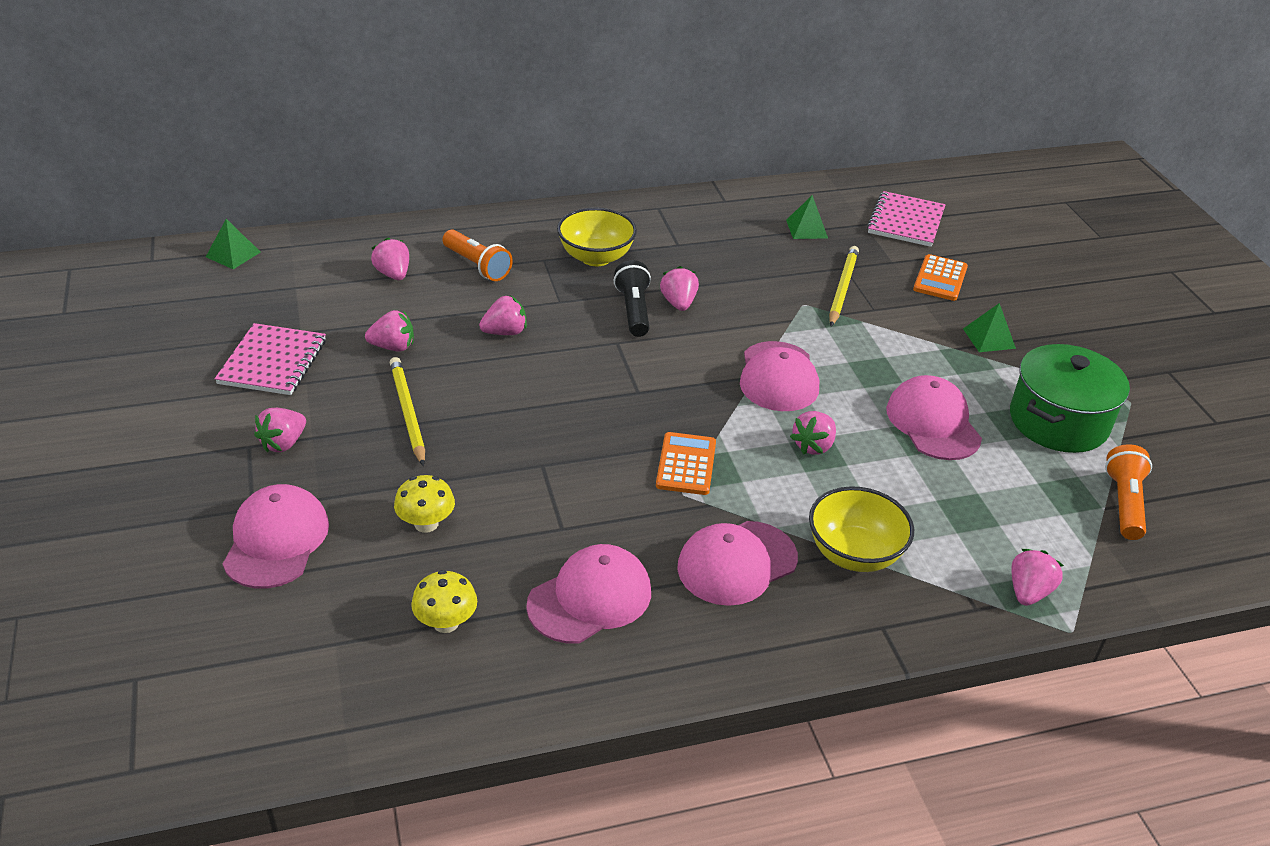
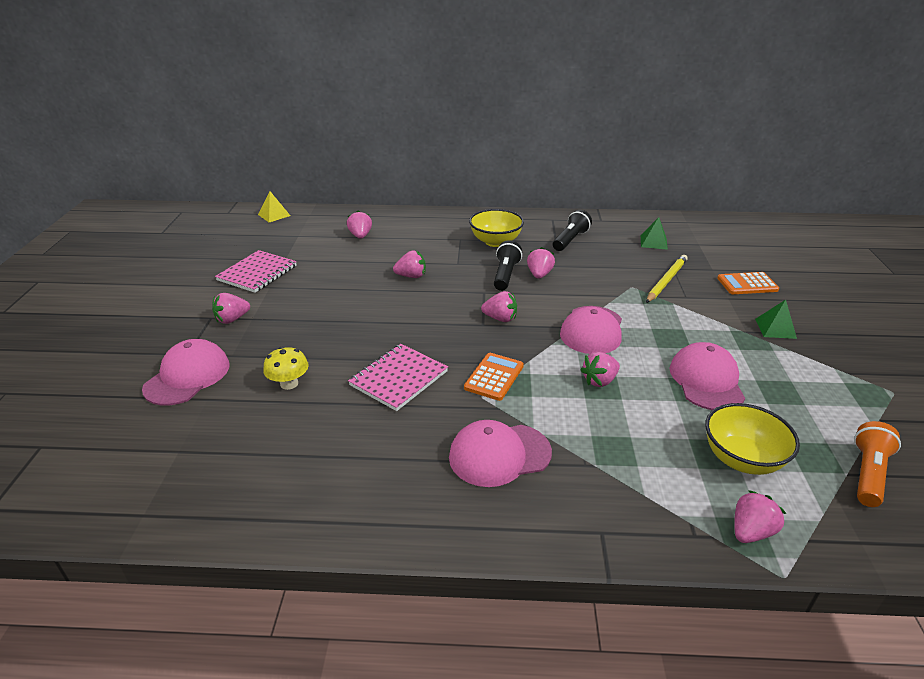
camera: 20 degrees right, 5 degrees down
(233, 254) = (274, 215): green pyramid -> yellow pyramid
(393, 347) = (335, 275): pink strawberry -> pink strawberry (500, 318)
(408, 413) = (320, 313): yellow pencil -> none
(446, 622) = (260, 453): yellow mushroom -> none
(477, 265) = (415, 237): orange flashlight -> none
(590, 598) = (373, 457): pink cap -> none
(696, 240) = (570, 240): none -> black flashlight
(854, 554) = (600, 467): yellow bowl -> yellow bowl (742, 459)
(906, 221) = (732, 246): pink notebook -> pink notebook (399, 378)
(940, 278) = (747, 284): orange calculator -> orange calculator turned 45 degrees clockwise
(1058, 421) = (820, 397): green pot -> none

